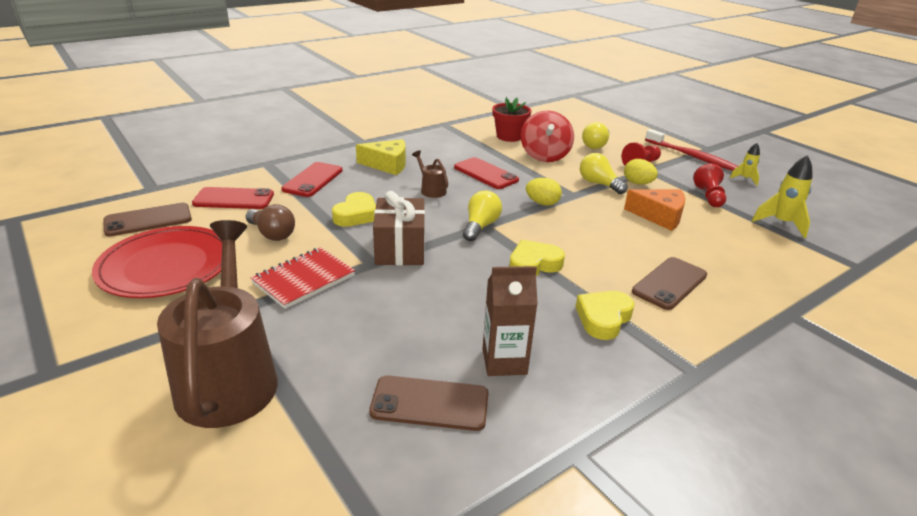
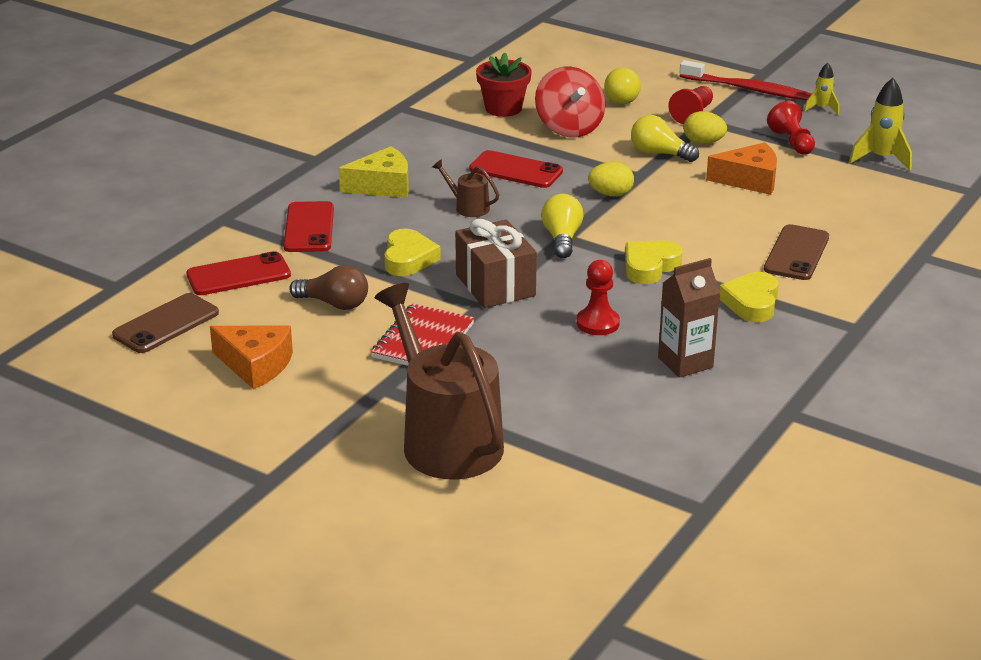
camera: 20 degrees left, 0 degrees up
(166, 266) = (255, 365): red plate -> orange cheese
(430, 403) = (645, 411): brown phone -> none
(454, 301) = (598, 323): none -> red pawn

